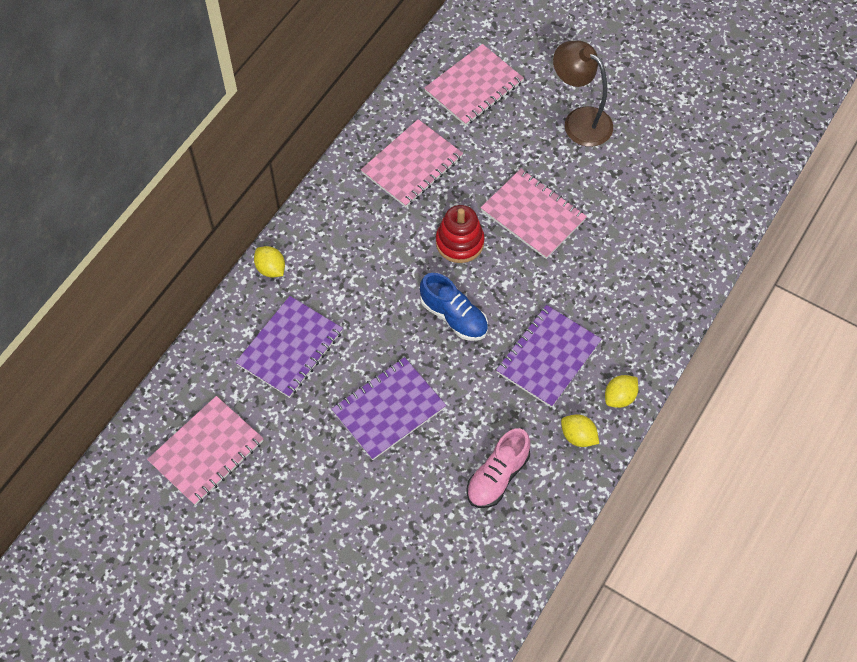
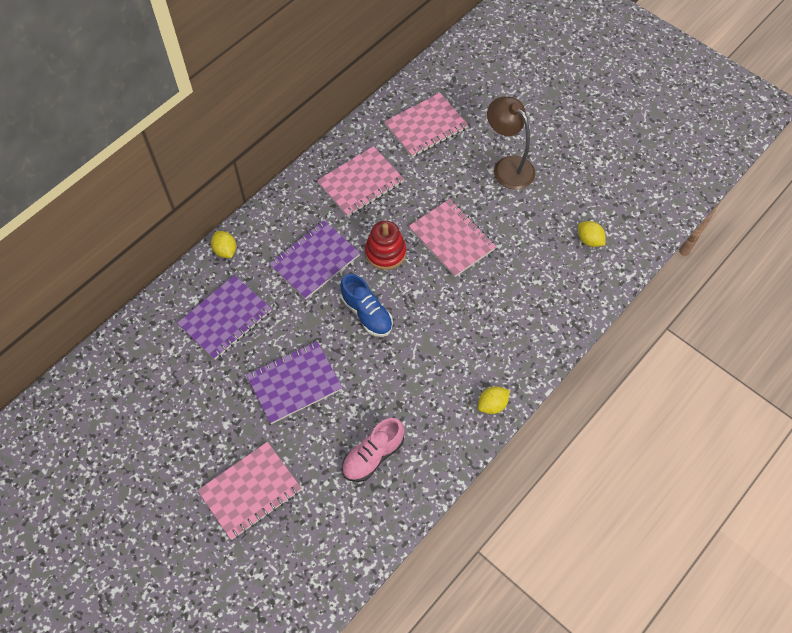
camera: 10 degrees right, 0 degrees up
(206, 451) = (136, 394): pink notebook -> pink notebook (250, 491)
(548, 357) = (438, 360): purple notebook -> purple notebook (315, 261)
(578, 436) = (449, 433): yellow lemon -> yellow lemon (589, 240)

